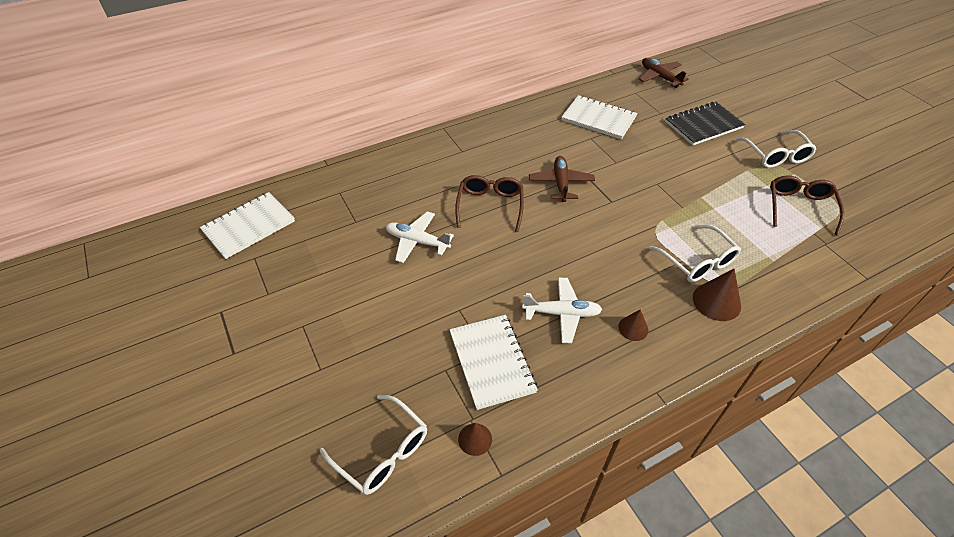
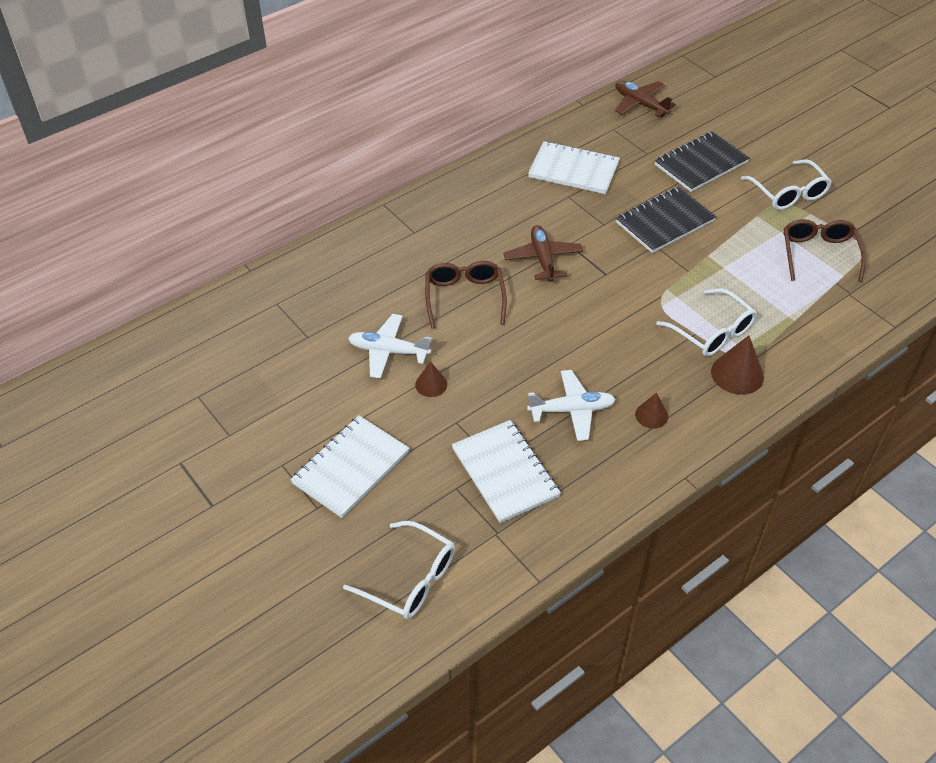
camera: 10 degrees left, 0 degrees up
(249, 226) = (178, 360): white notebook -> white notebook (351, 468)
(475, 439) = (504, 552): brown cone -> brown cone (431, 384)
(667, 166) = (665, 222): none -> black notebook

